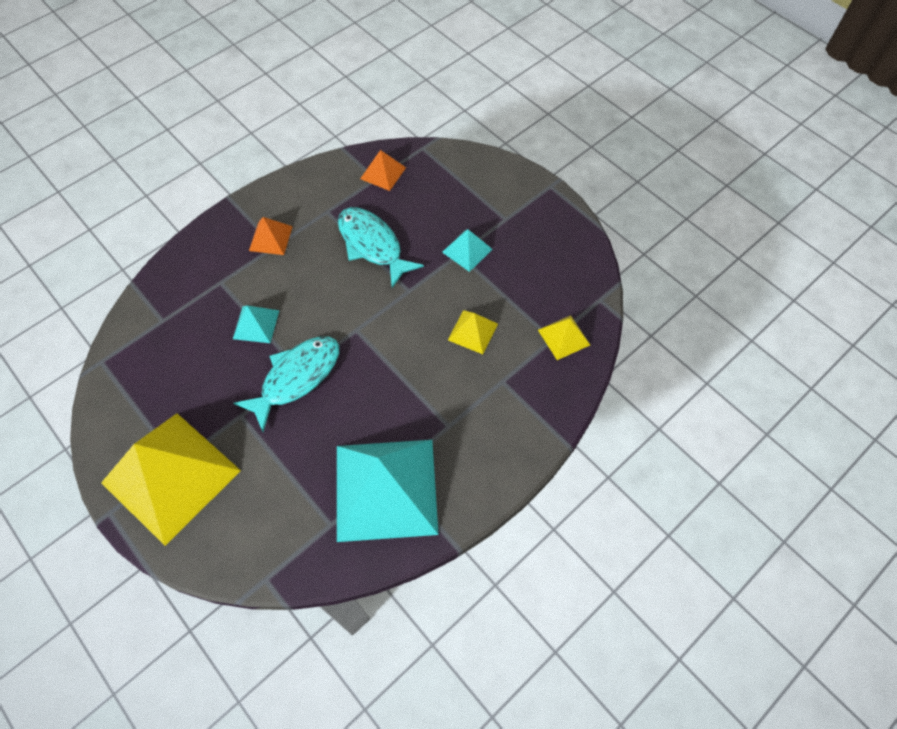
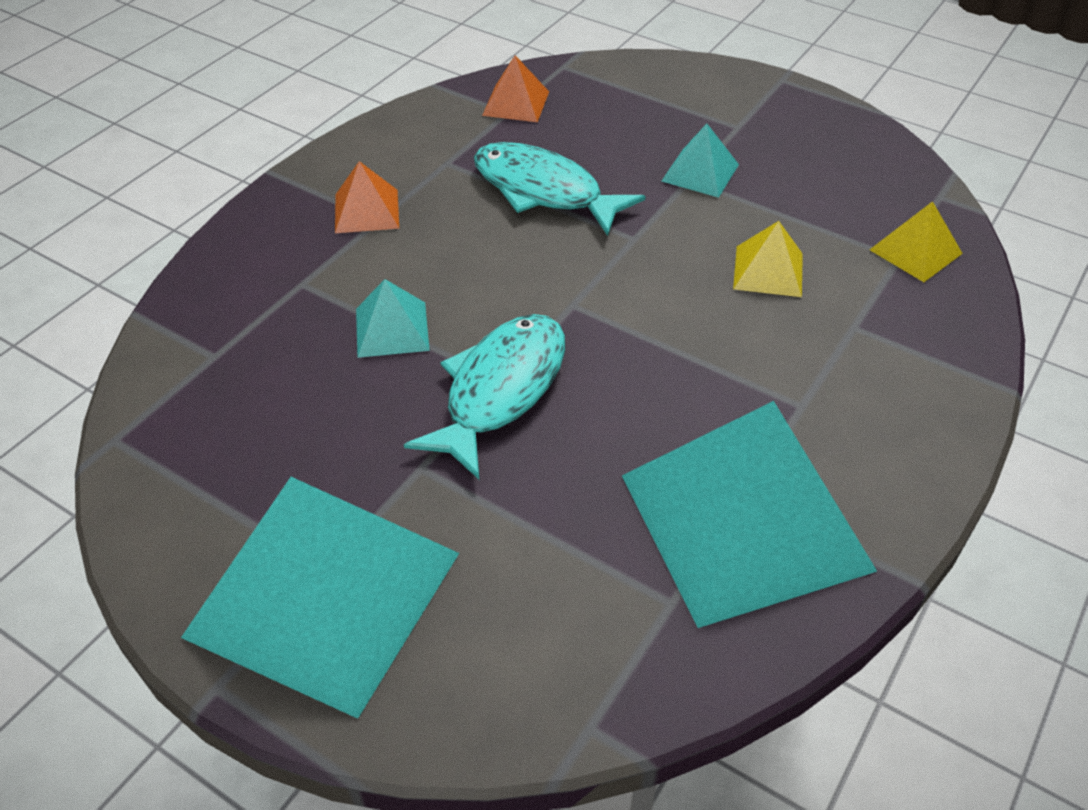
camera: 15 degrees left, 15 degrees down
(171, 476) = (324, 593): yellow pyramid -> turquoise pyramid

